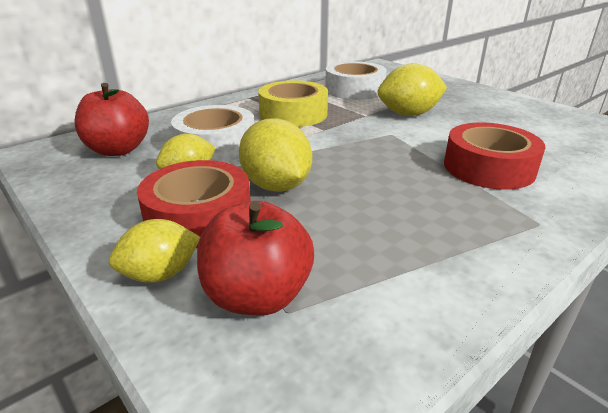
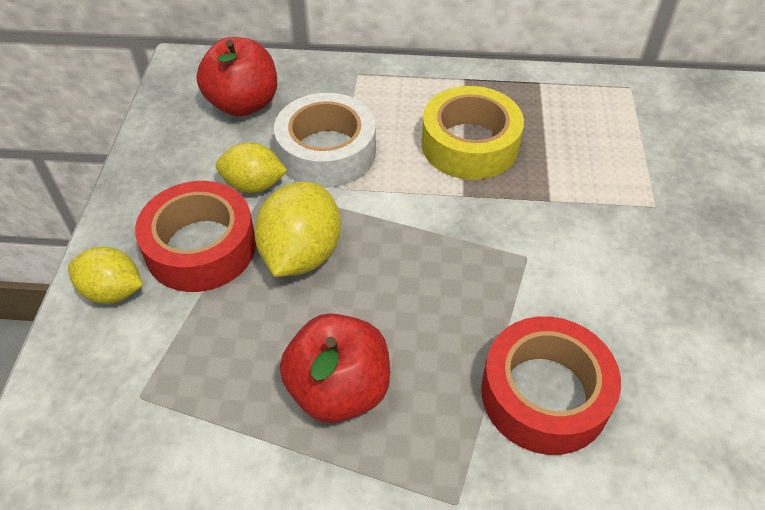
camera: 45 degrees right, 20 degrees up
(257, 296) = (140, 366): red apple -> red apple (339, 389)
(354, 90) = (616, 137): white tape -> none
(408, 114) = (608, 235): yellow lemon -> none

